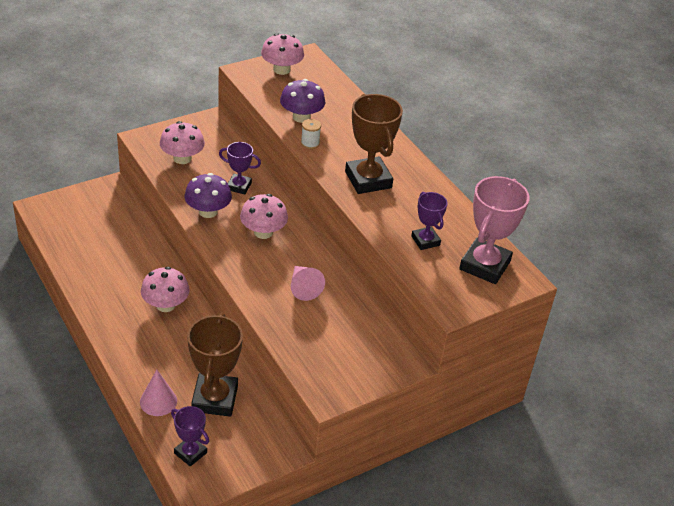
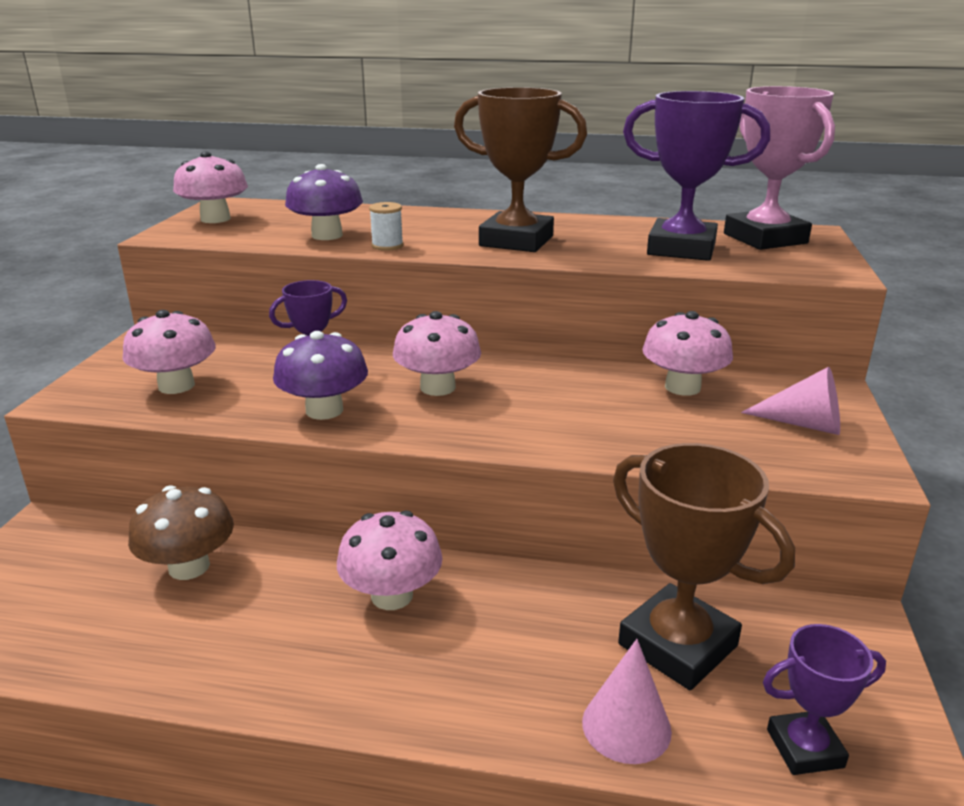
camera: 45 degrees left, 15 degrees down
(128, 241) = (189, 566): none -> brown mushroom
(303, 287) = (596, 402): pink cone -> pink cone (803, 424)
(351, 310) = (682, 387): none -> pink mushroom
(425, 241) = (681, 249): purple trophy -> purple trophy, size x1.78

